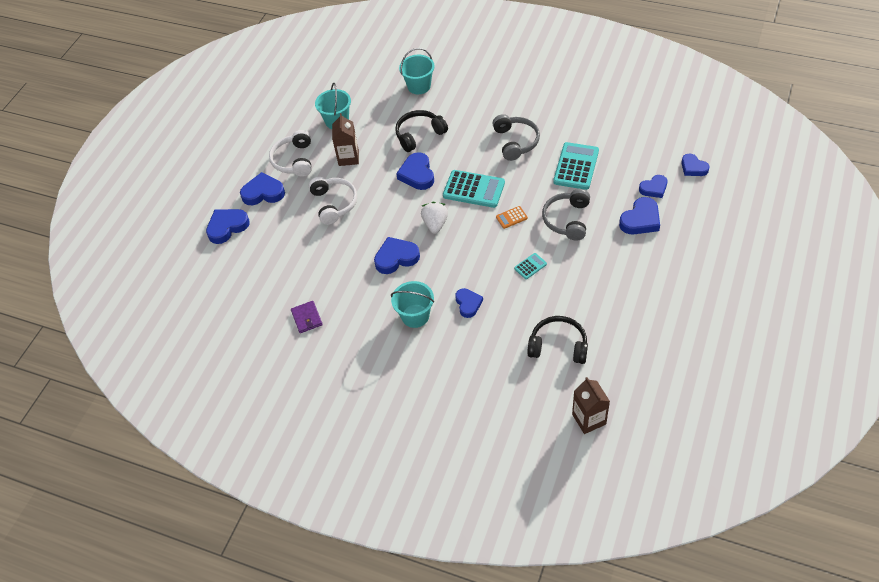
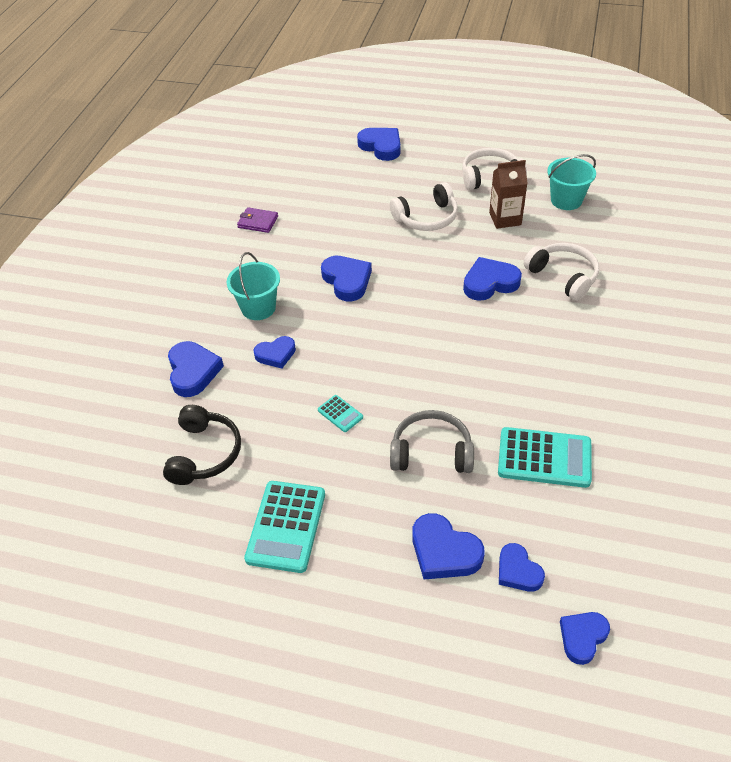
camera: 80 degrees right, 5 degrees down
(263, 192) = (435, 162): blue heart -> blue heart (193, 371)
(307, 318) = (258, 222): purple wallet -> purple wallet turned 45 degrees clockwise
(419, 86) = (659, 265): turquoise bucket -> none
(419, 135) = (563, 276): black headphones -> white headphones
(435, 224) = (405, 309): white strawberry -> none
(474, 189) = (473, 341): turquoise calculator -> turquoise calculator (286, 526)
(511, 217) = (427, 386): orange calculator -> none
(515, 142) = (578, 380): grey headphones -> none
(589, 419) = (85, 493): brown carton -> none

